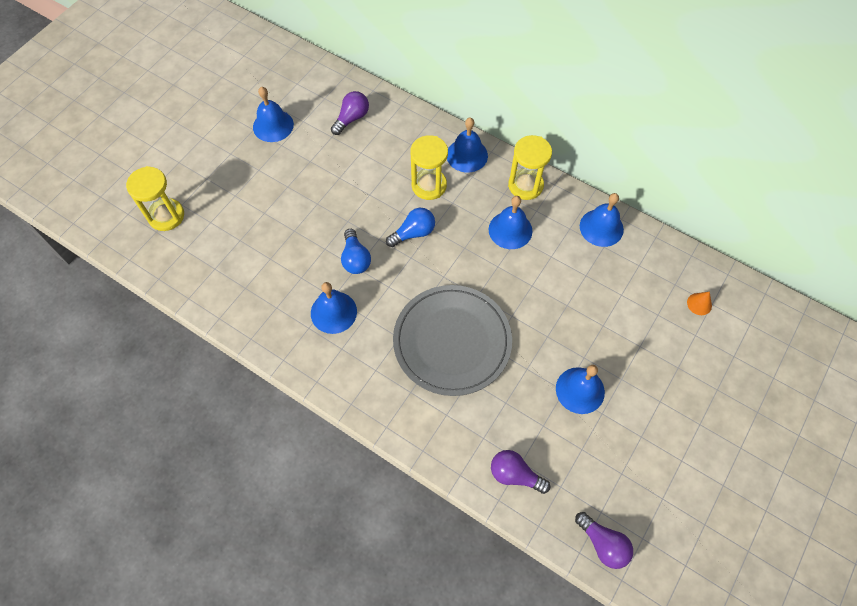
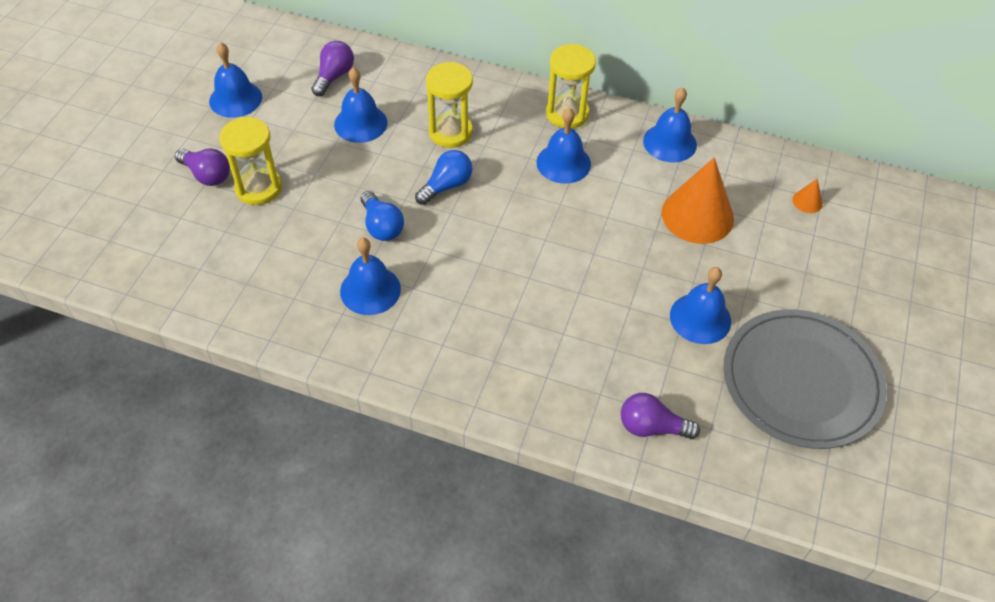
camera: 15 degrees left, 10 degrees down
(166, 216) = (119, 220): yellow hourglass -> yellow hourglass (259, 188)
(452, 341) = (529, 295): grey plate -> grey plate (801, 381)
(467, 155) = (487, 93): blue bell -> blue bell (360, 123)
(603, 544) = (782, 481): purple light bulb -> purple light bulb (207, 175)
(604, 298) = (697, 215): none -> orange cone

